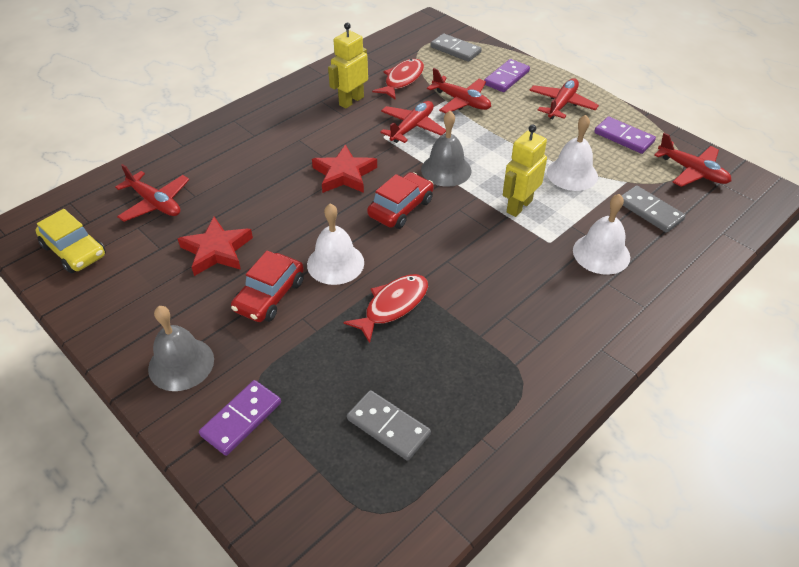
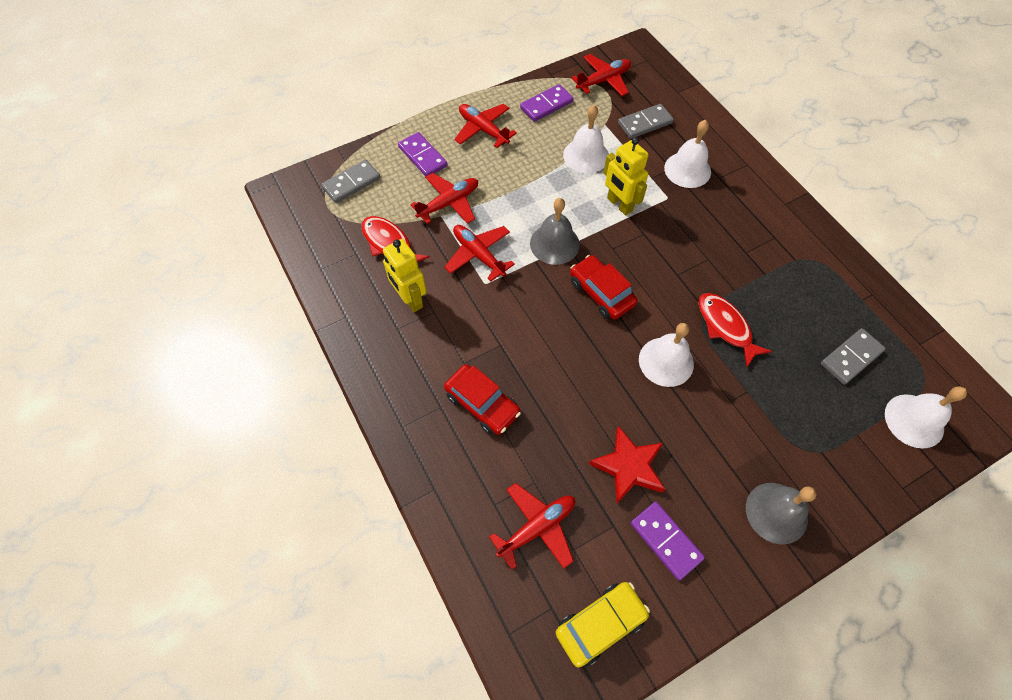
camera: 75 degrees left, 15 degrees up
(241, 419) = (840, 465): purple domino -> purple domino (666, 540)
(269, 295) = (700, 424): red car -> red car (482, 404)
(315, 498) = (914, 420): none -> white bell
(344, 174) = (537, 330): red star -> none

